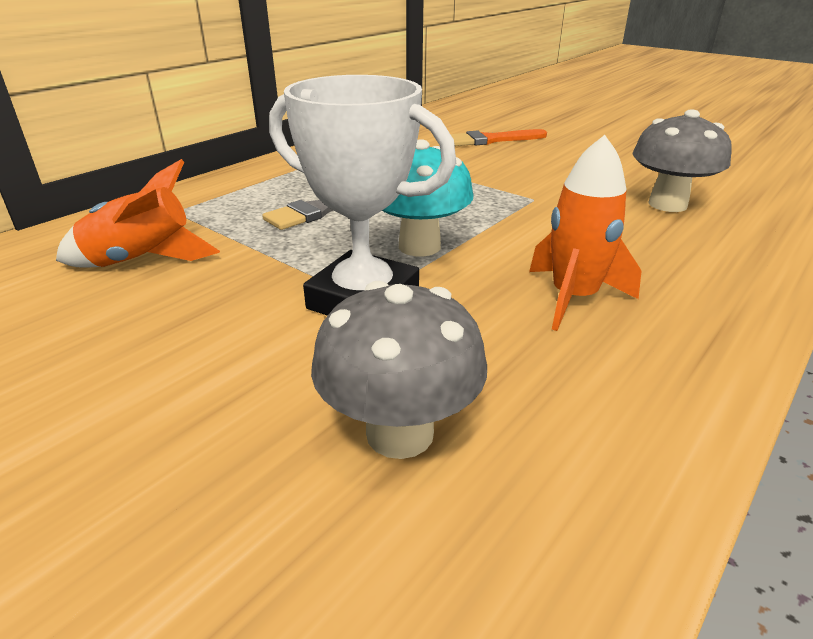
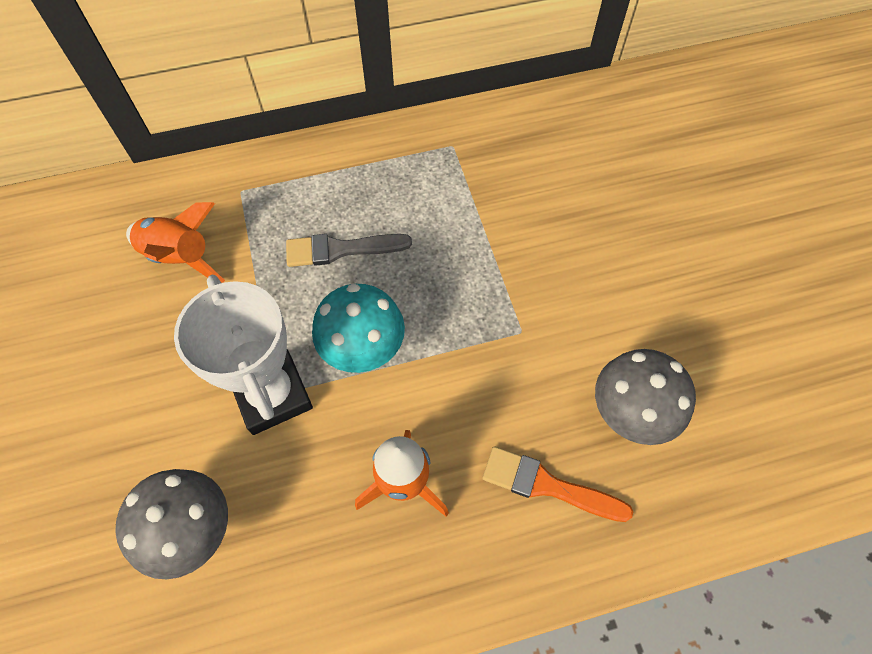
camera: 35 degrees right, 30 degrees up
(491, 140) = (600, 193): orange brush -> orange brush (547, 485)

